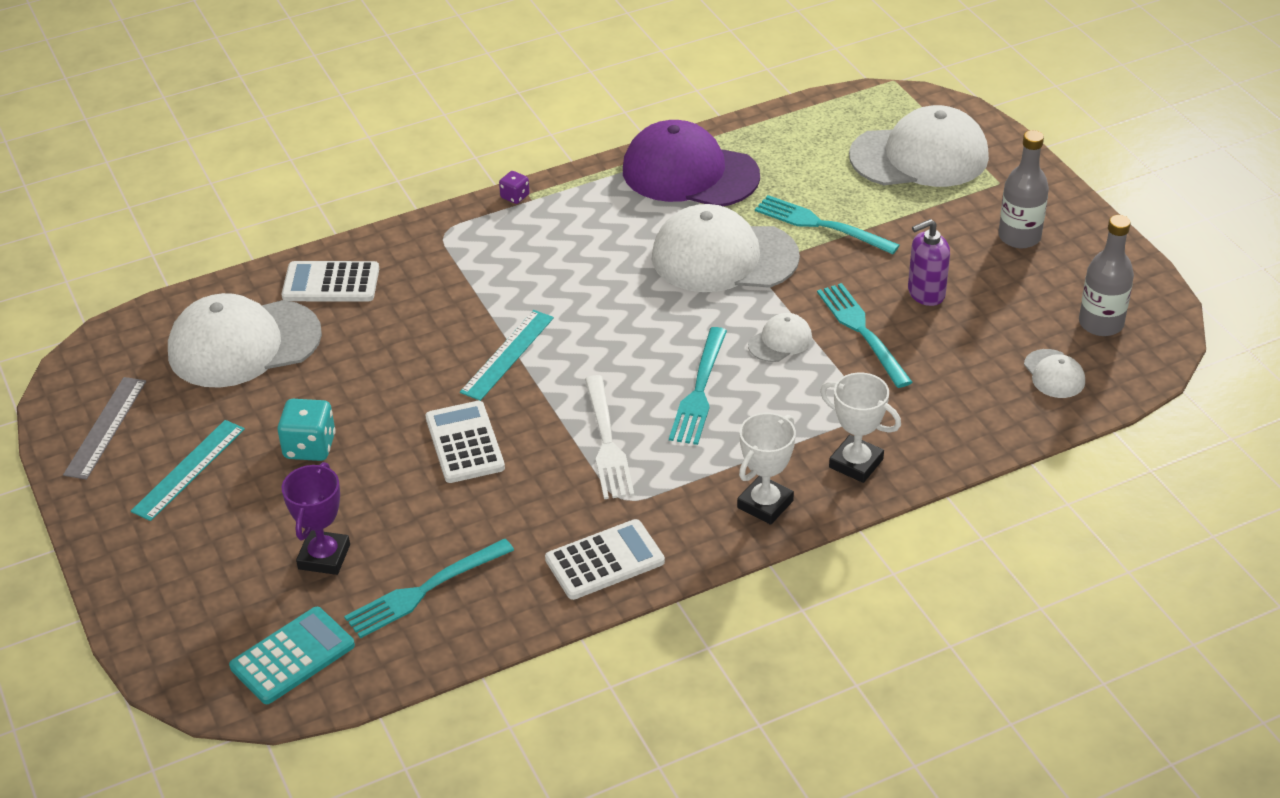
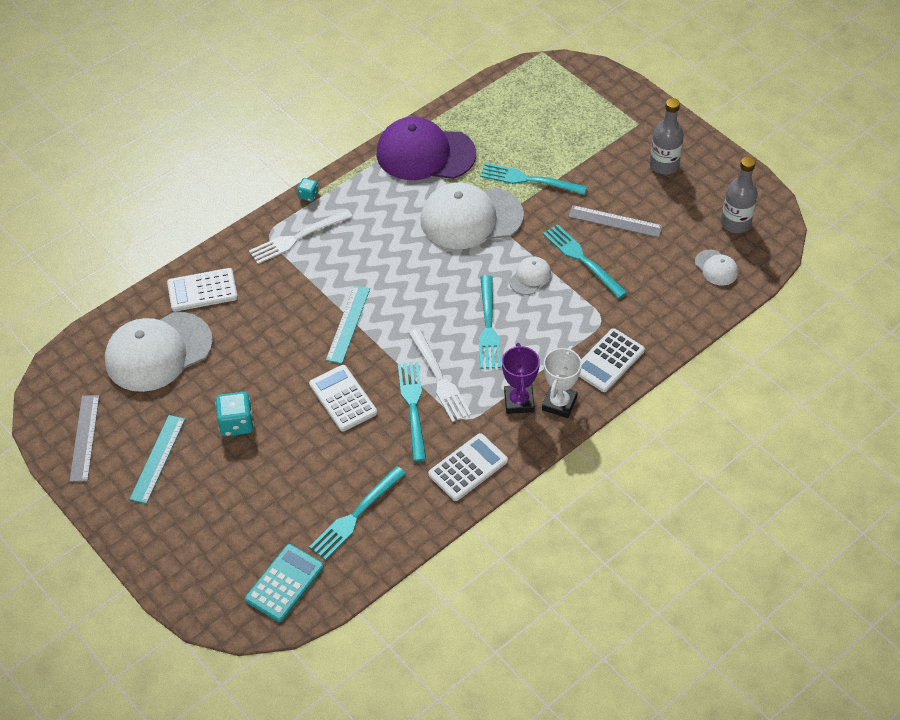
camera: 15 degrees left, 10 degrees up
(324, 557) = (278, 505): purple trophy -> purple trophy (519, 402)
(480, 243) = (297, 238): none -> white fork
(515, 196) = (308, 195): purple dice -> turquoise dice
(556, 470) = (412, 406): none -> turquoise fork
(856, 463) = (608, 361): white trophy -> white calculator
(919, 156) = (578, 112): white cap -> none
(925, 293) = (615, 221): purple soap dispenser -> grey ruler

